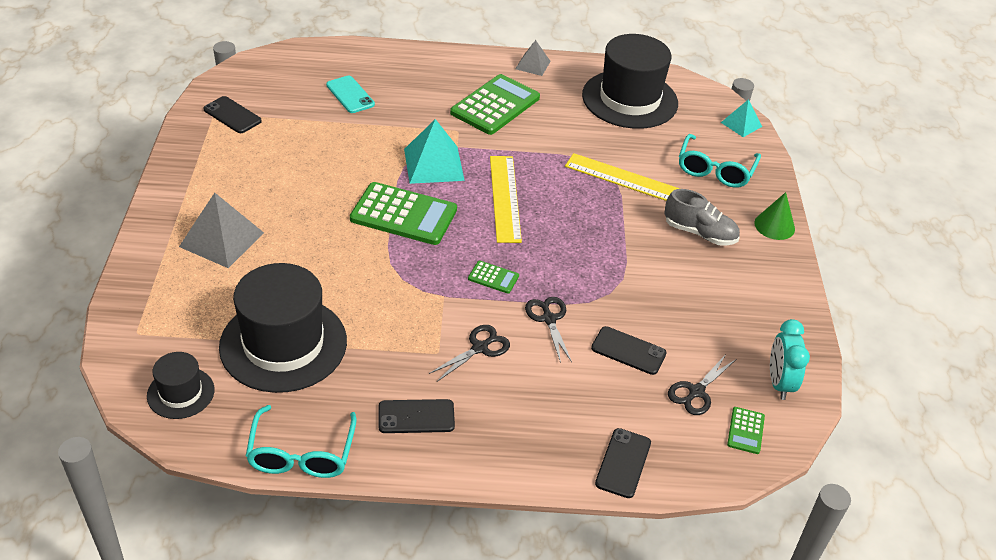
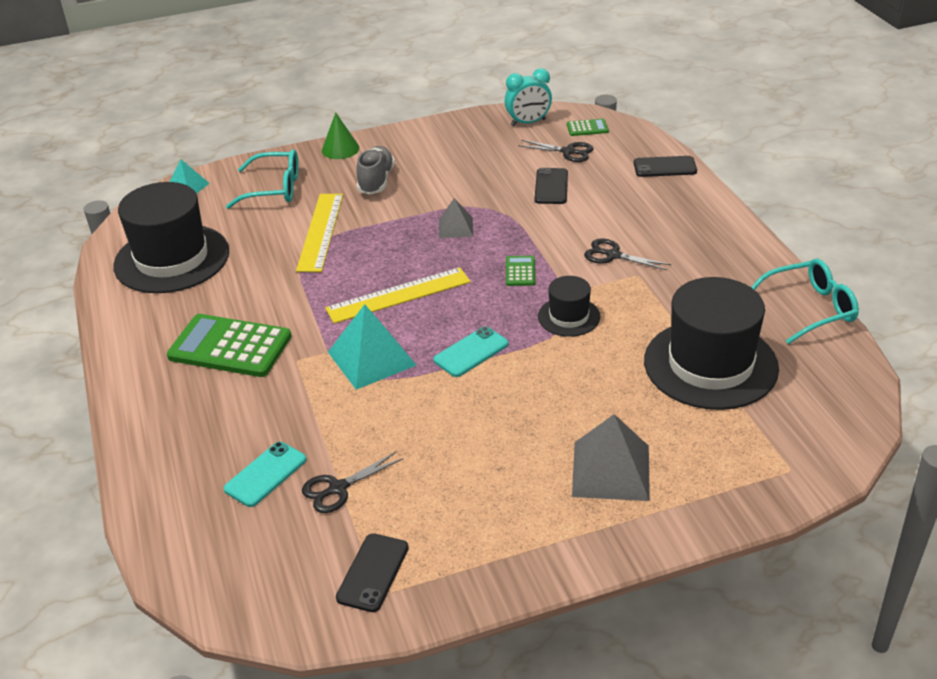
camera: 105 degrees left, 5 degrees down
(180, 393) = (825, 403): black hat -> black hat (569, 317)
(403, 214) = (471, 352): green calculator -> turquoise phone
(416, 417) = (715, 265): black phone -> none
(532, 65) = (126, 342): grey pyramid -> grey pyramid (456, 227)
(549, 319) = (548, 230): black scissors -> black scissors (338, 488)

